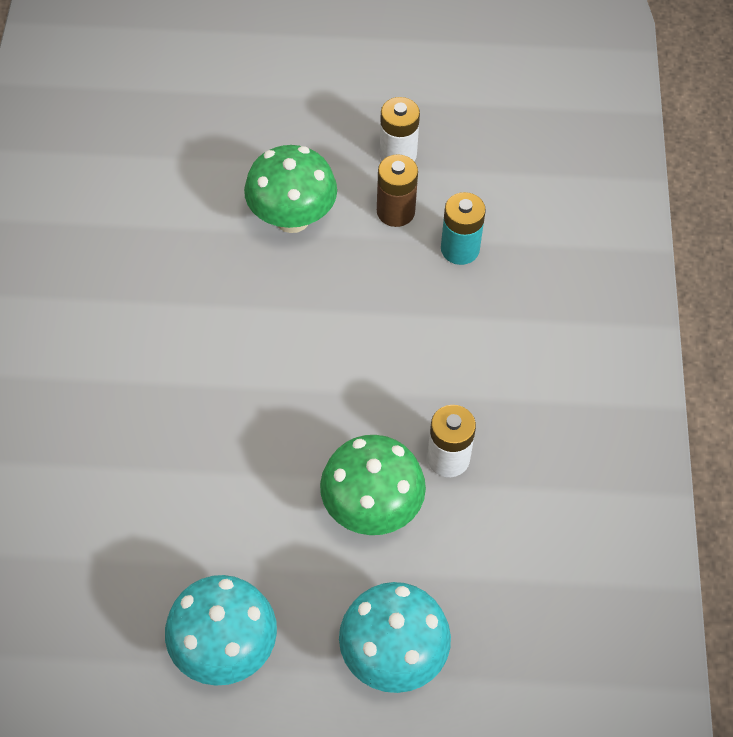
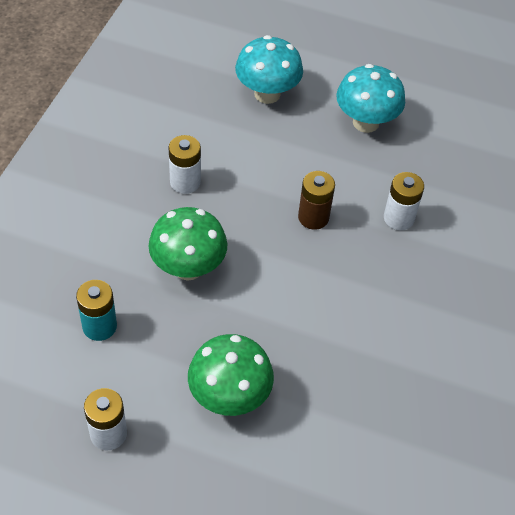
camera: 165 degrees left, 5 degrees down
(146, 492) = (398, 218): none -> white battery
(372, 509) = (249, 168): green mushroom -> green mushroom (188, 267)
(395, 212) = (137, 376): brown battery -> brown battery (313, 217)

